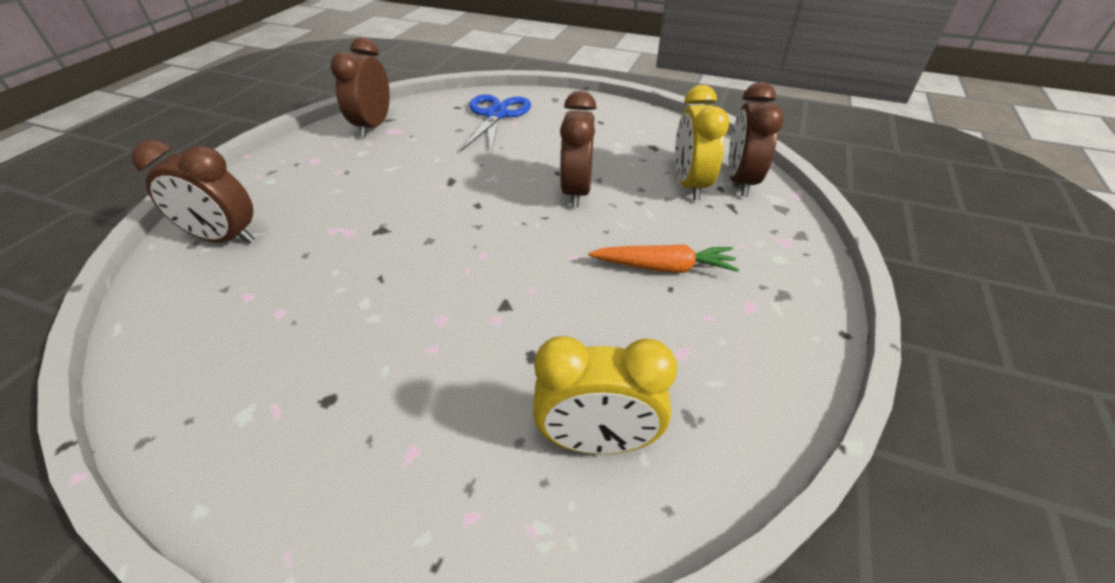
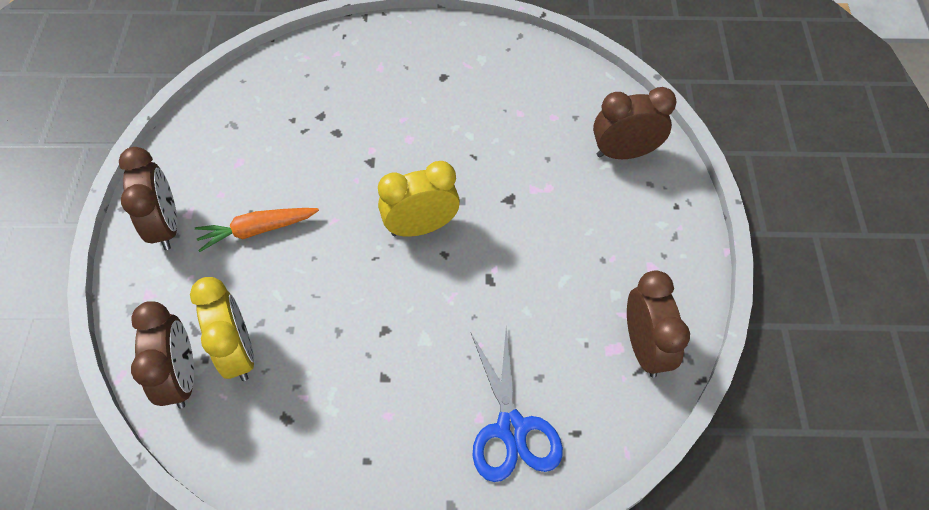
camera: 160 degrees right, 15 degrees up
(576, 192) = (356, 302): brown clock -> brown clock (166, 226)
(597, 441) = (284, 98): yellow clock -> yellow clock (421, 227)

